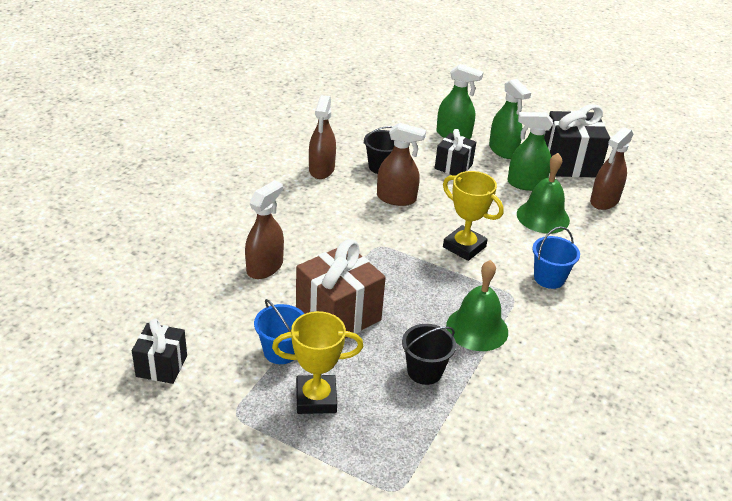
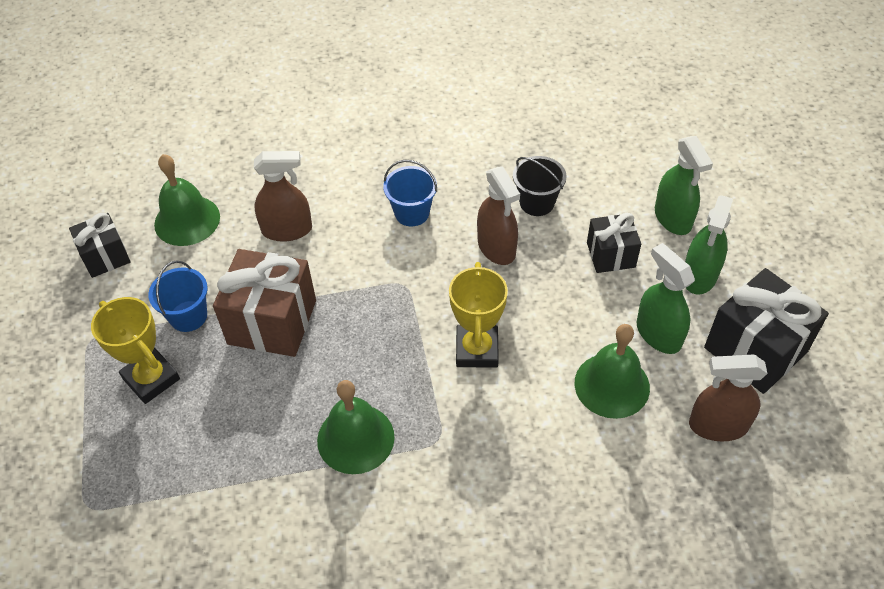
camera: 55 degrees right, 15 degrees up
(186, 307) = (187, 220): none -> green bell
(321, 169) = (476, 165): brown spray bottle -> none
(424, 371) = (254, 434): black bucket -> none
(549, 278) = (503, 453): blue bucket -> blue bucket (412, 213)

